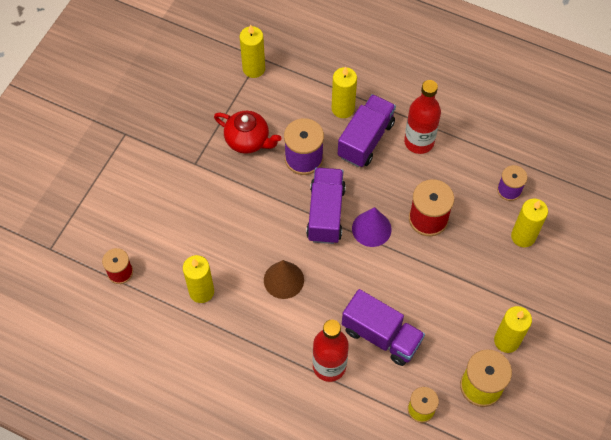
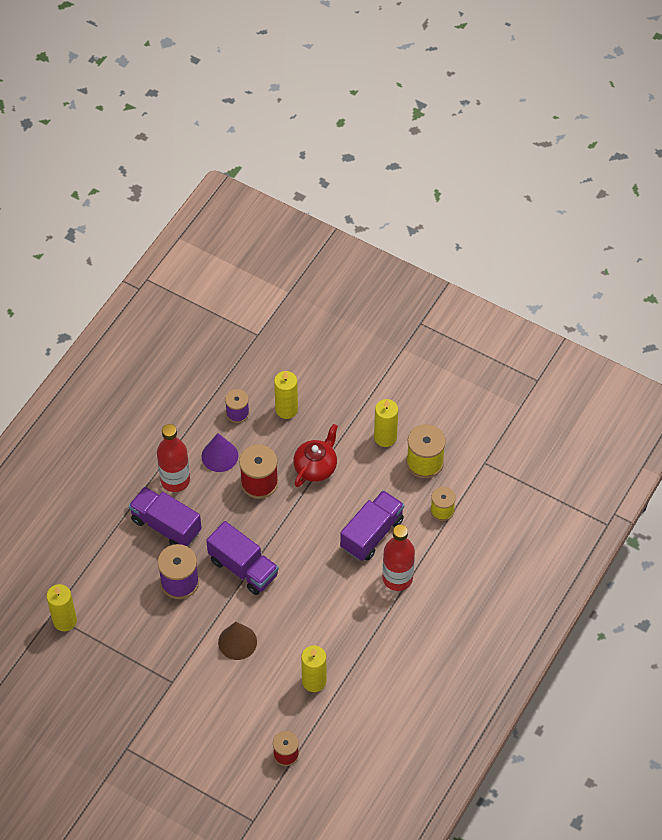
camera: 85 degrees left, 5 degrees down
(248, 140) = (152, 631): red teapot -> red teapot (316, 467)
(283, 280) = (309, 609): brown cone -> brown cone (237, 642)
(326, 213) = (243, 568): purple truck -> purple truck turned 150 degrees counterclockwise
(343, 109) = (127, 542): yellow candle -> none
(371, 229) = (264, 530): purple cone -> purple cone (220, 456)

